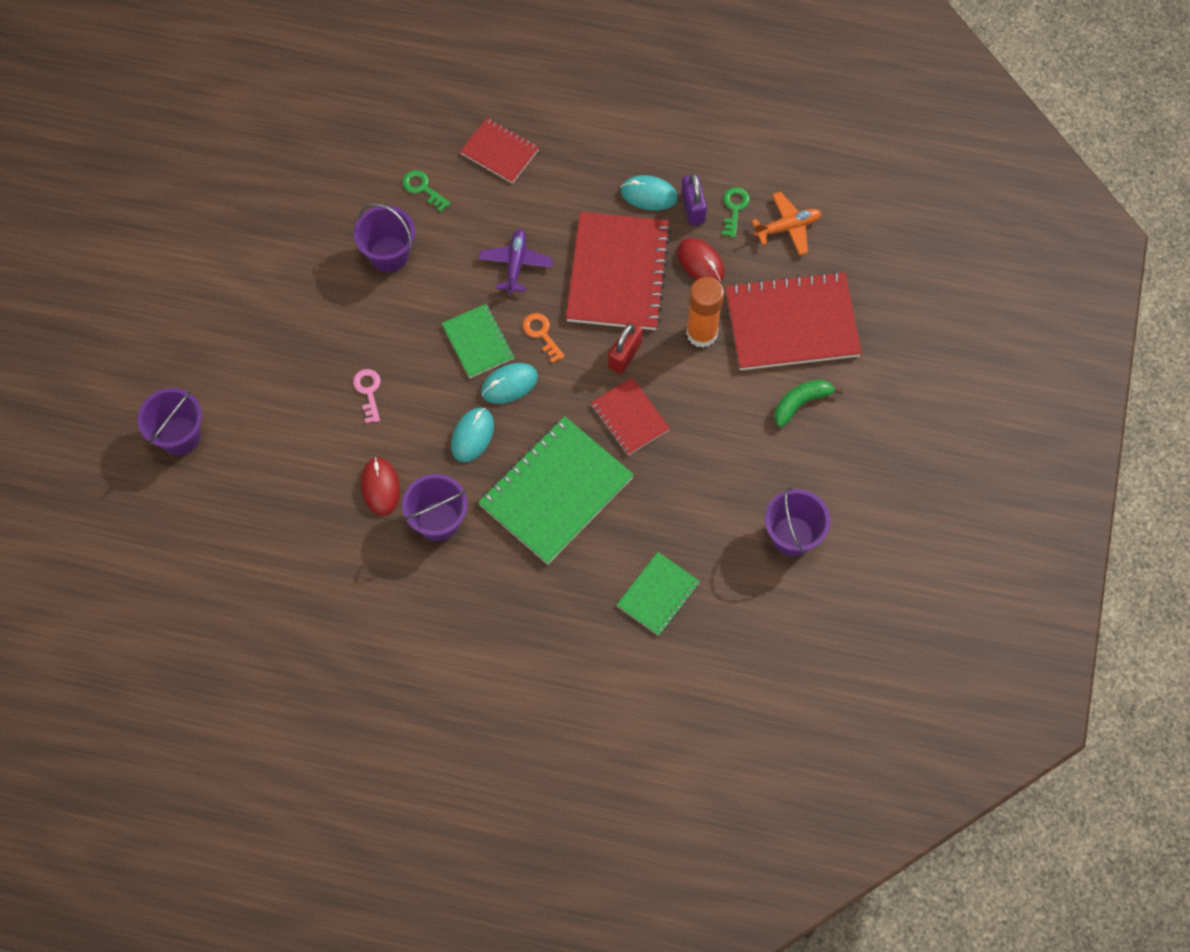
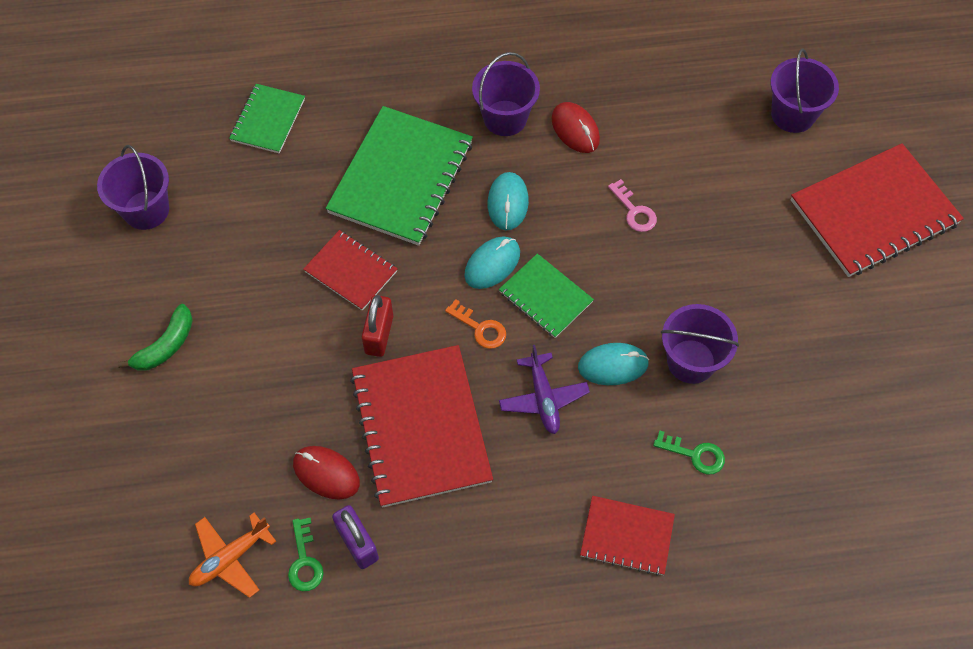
camera: 160 degrees right, 5 degrees down
(648, 195) = (419, 542): turquoise mouse -> turquoise mouse (613, 365)
(701, 333) = (300, 388): orange glue stick -> none
(792, 323) = (196, 434): red notebook -> red notebook (873, 212)

